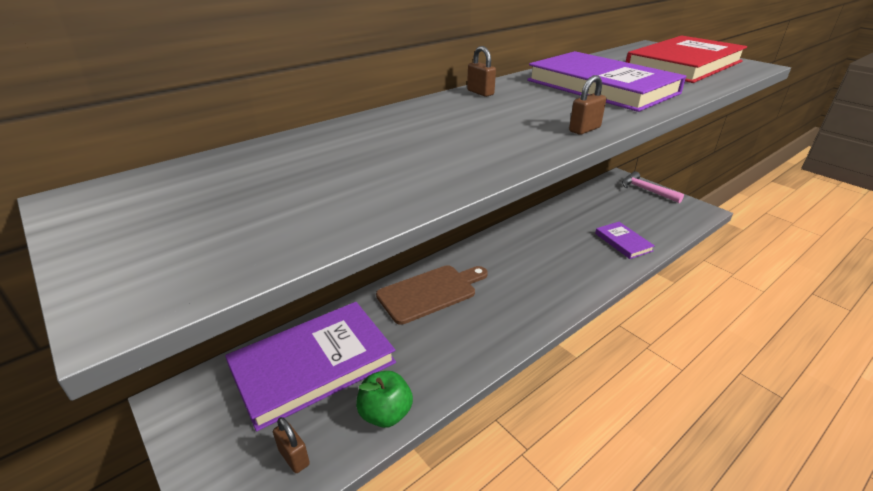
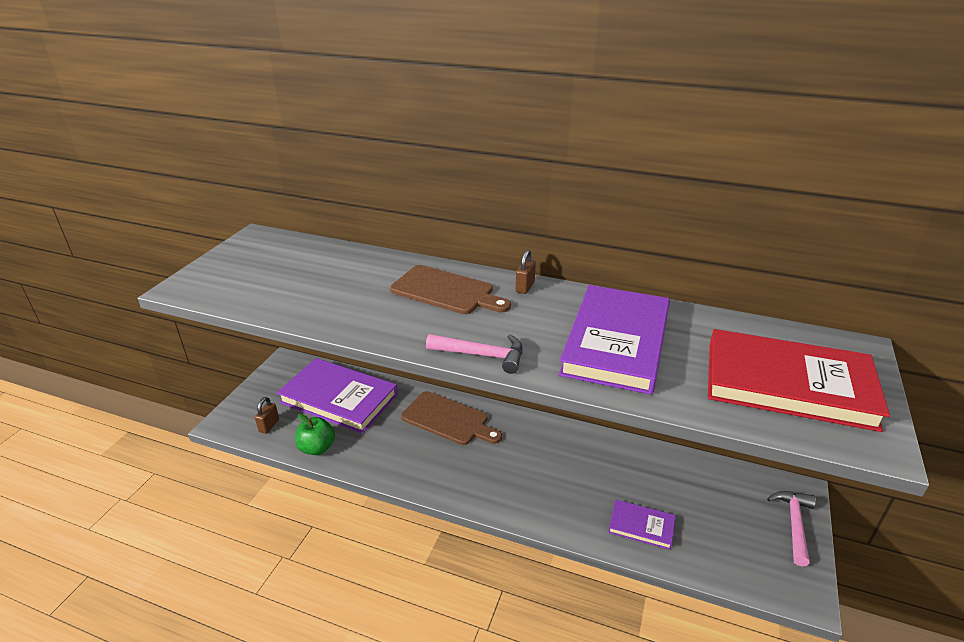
camera: 60 degrees right, 0 degrees up
(446, 120) = (446, 291): none -> brown cutting board
(584, 129) = (482, 355): brown padlock -> pink hammer
(623, 242) = (641, 526): purple book -> purple book turned 75 degrees clockwise

